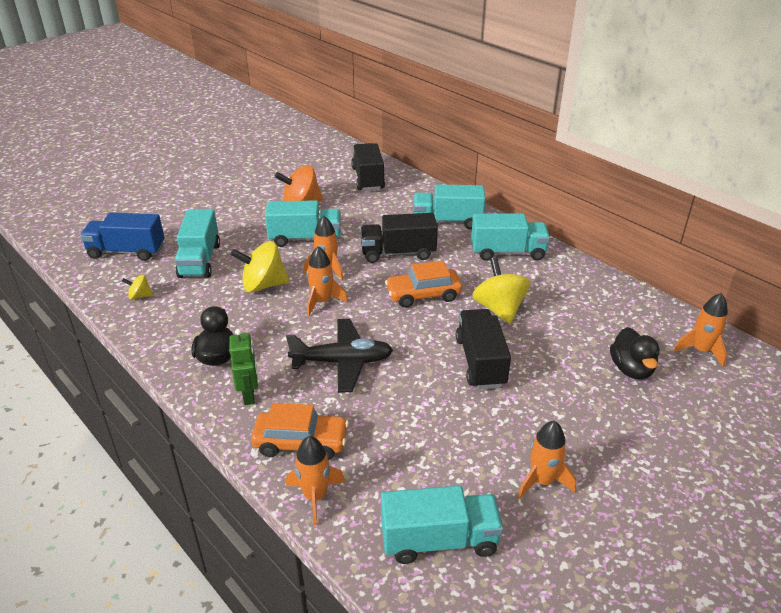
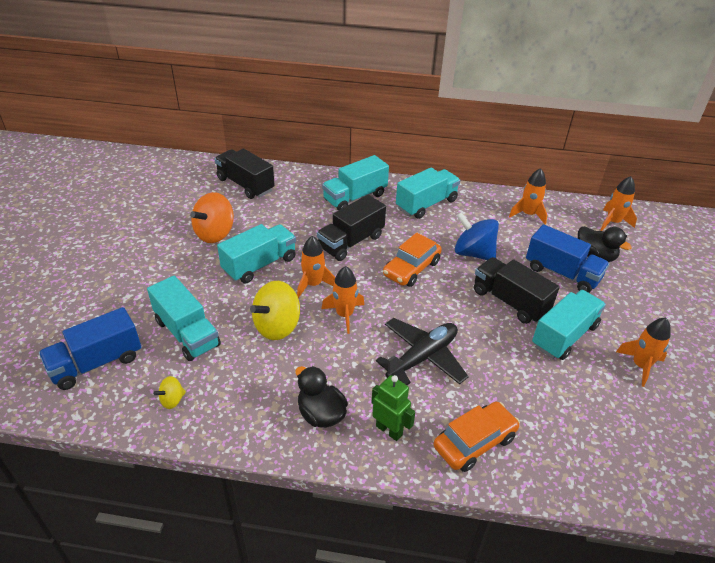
camera: 40 degrees left, 5 degrees up
(315, 496) = (535, 477): orange rocket -> orange rocket (528, 214)
(439, 540) = (639, 449): turquoise truck -> turquoise truck (564, 336)
(499, 309) = (473, 253): yellow spinning top -> blue spinning top
(570, 366) = (562, 273): none -> blue truck

